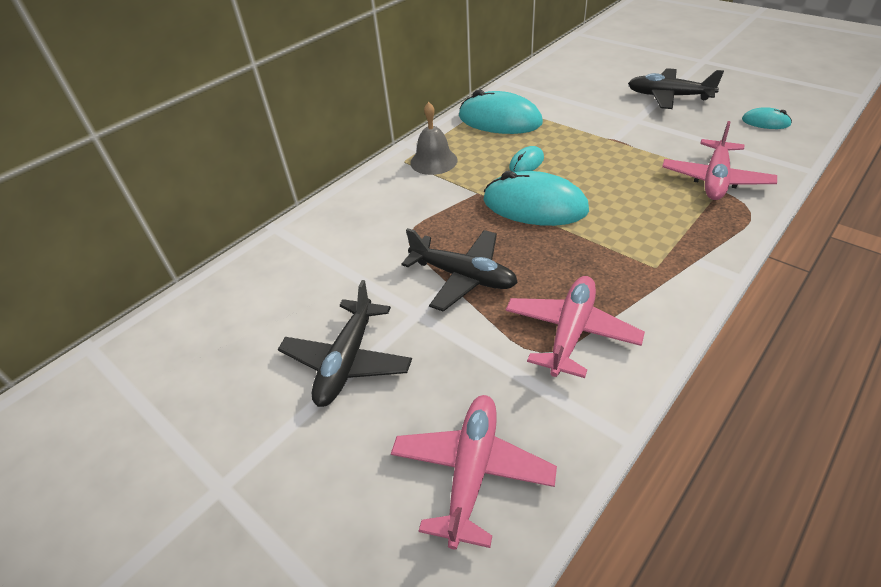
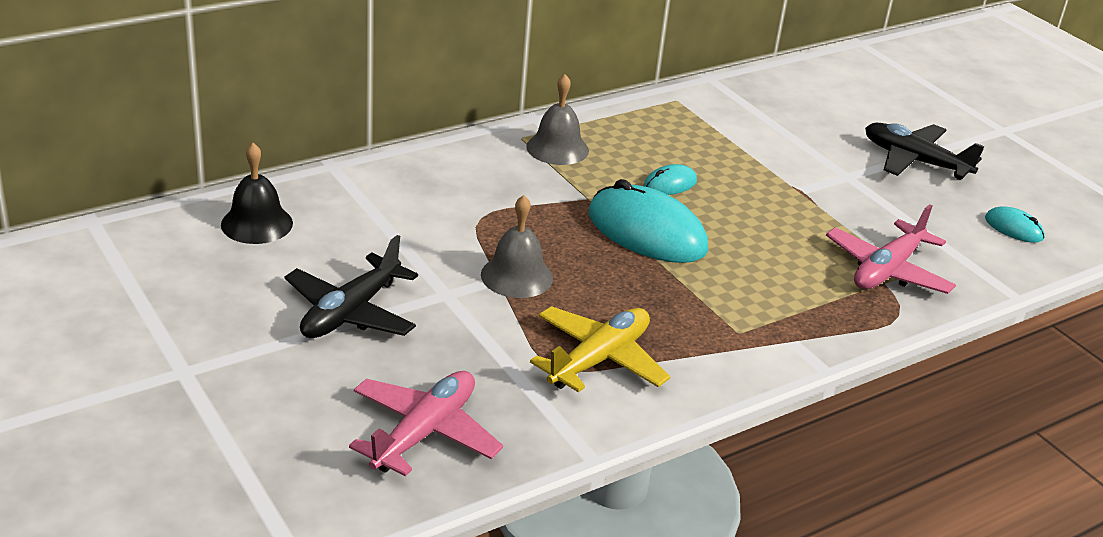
camera: 10 degrees right, 10 degrees down
(234, 301) = (257, 223): none -> black bell
(463, 276) = (517, 276): black plane -> grey bell
(499, 120) = (671, 125): turquoise mouse -> none
(570, 332) = (599, 360): pink plane -> yellow plane

